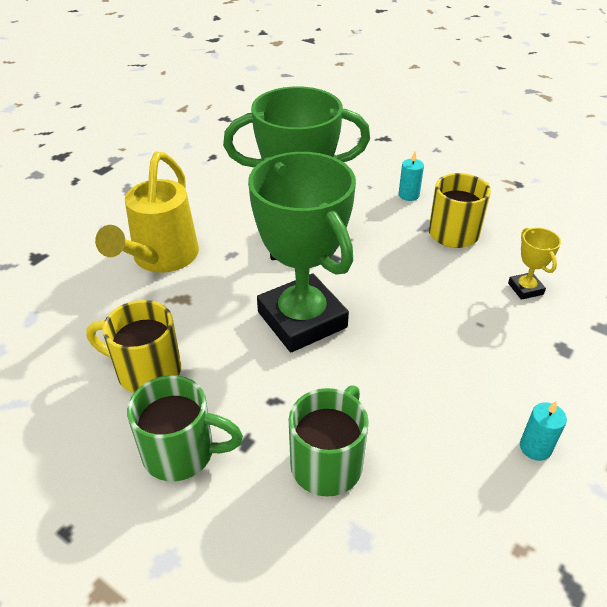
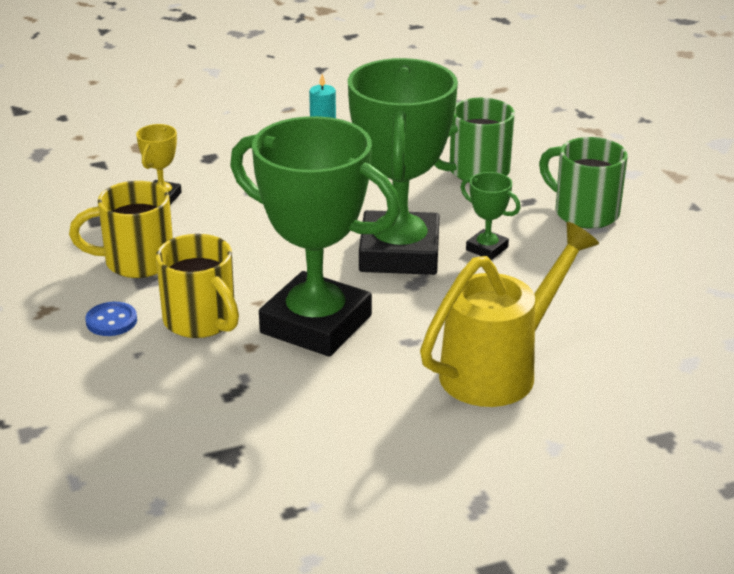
camera: 145 degrees left, 10 degrees down
(146, 371) = (582, 271): yellow mug -> yellow mug (201, 321)
(240, 357) = (487, 249): none -> green trophy
(408, 195) = (111, 321): turquoise candle -> blue button

